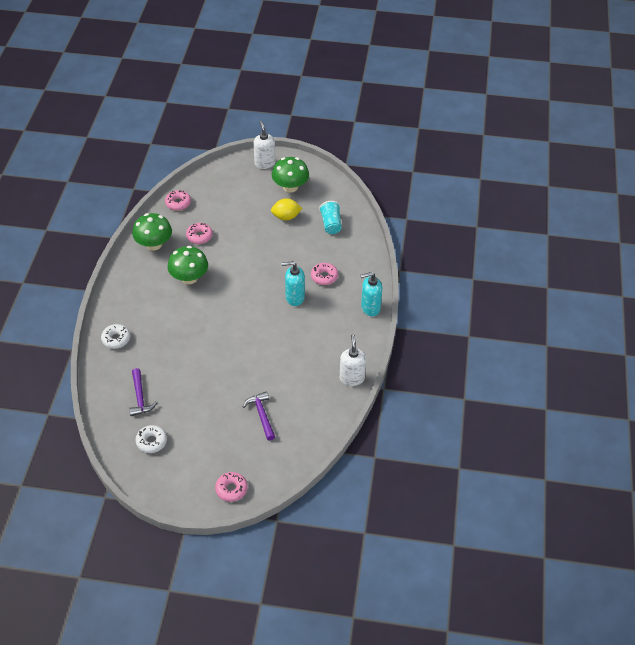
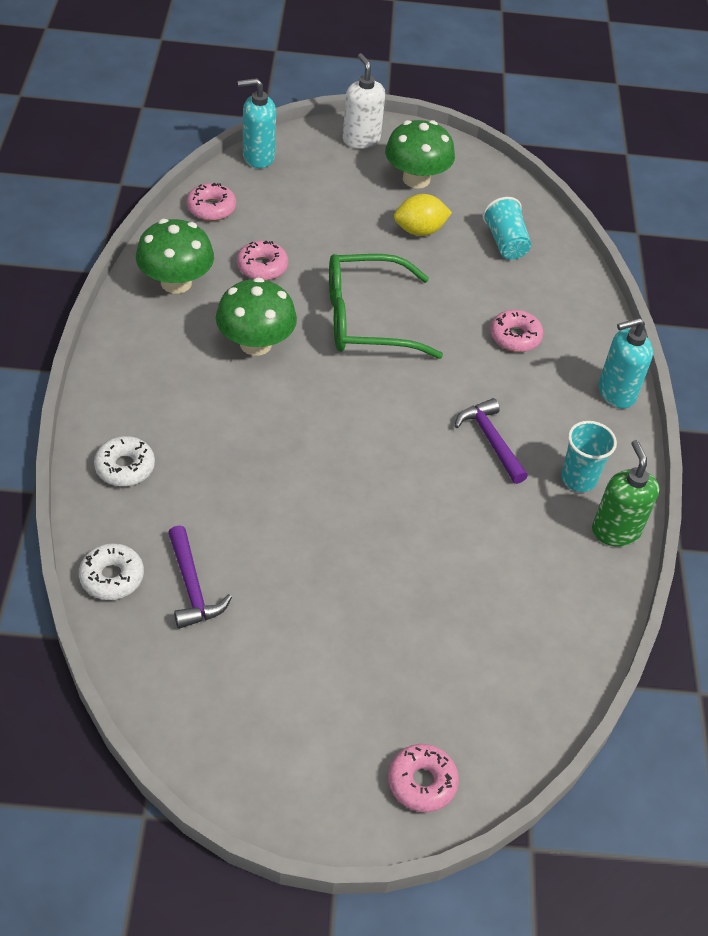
camera: 10 degrees left, 0 degrees up
(151, 441) = (231, 683): white donut -> white donut (112, 577)
(248, 266) = (366, 319): none -> green glasses
(261, 415) = (452, 614): purple hammer -> purple hammer (490, 440)
(294, 297) = (468, 377): turquoise soap dispenser -> turquoise soap dispenser (258, 157)
(339, 352) = (578, 479): none -> turquoise cup
(352, 378) = (615, 531): white soap dispenser -> green soap dispenser

